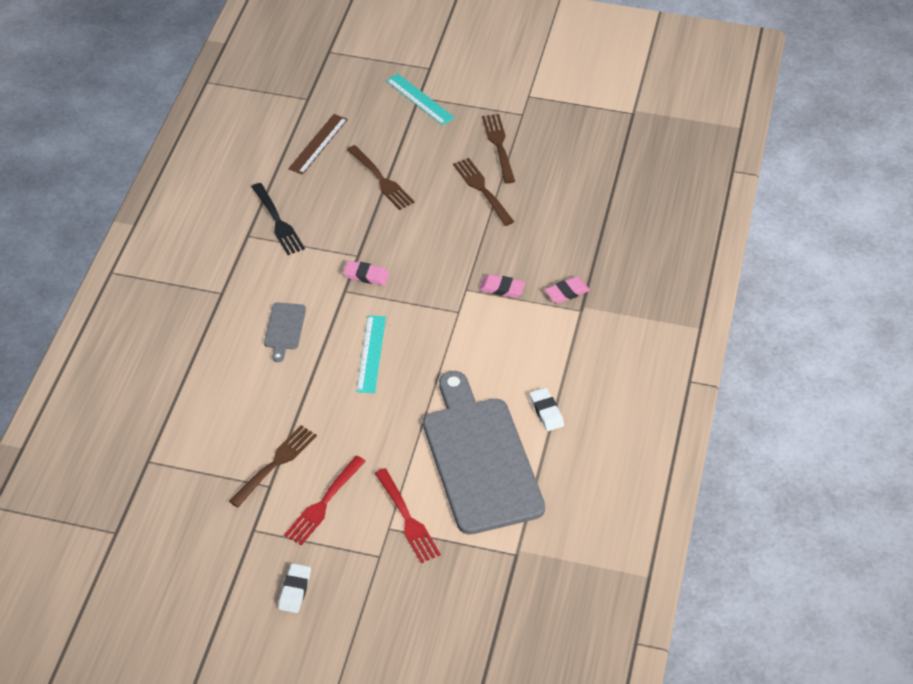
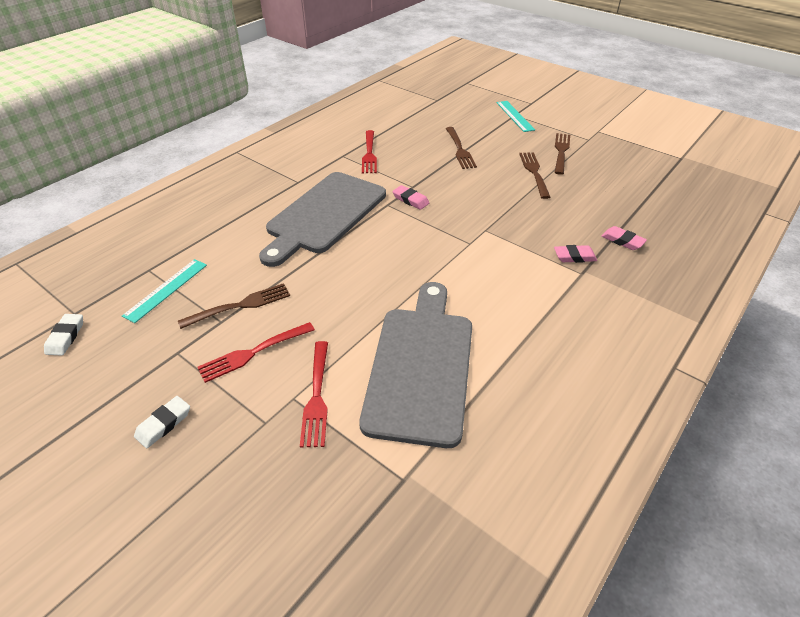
camera: 25 degrees right, 5 degrees down
(277, 221) = (369, 153): black fork -> red fork
(284, 329) = (324, 215): grey cutting board -> grey cutting board, size x2.46
(318, 144) = (428, 122): brown ruler -> none
(371, 354) = (378, 251): turquoise ruler -> turquoise ruler (166, 289)
(502, 288) = (517, 238): pink eraser -> pink eraser (622, 241)
(546, 412) = (509, 346): white eraser -> white eraser (65, 337)

